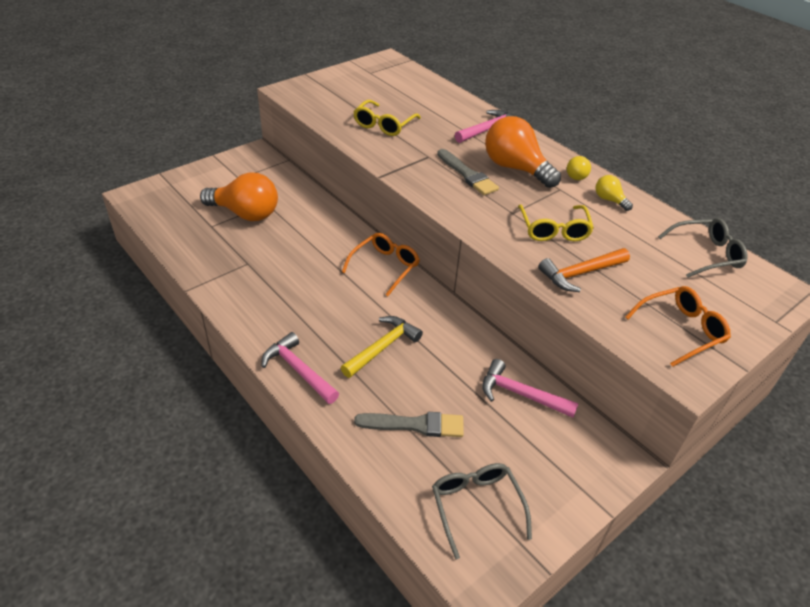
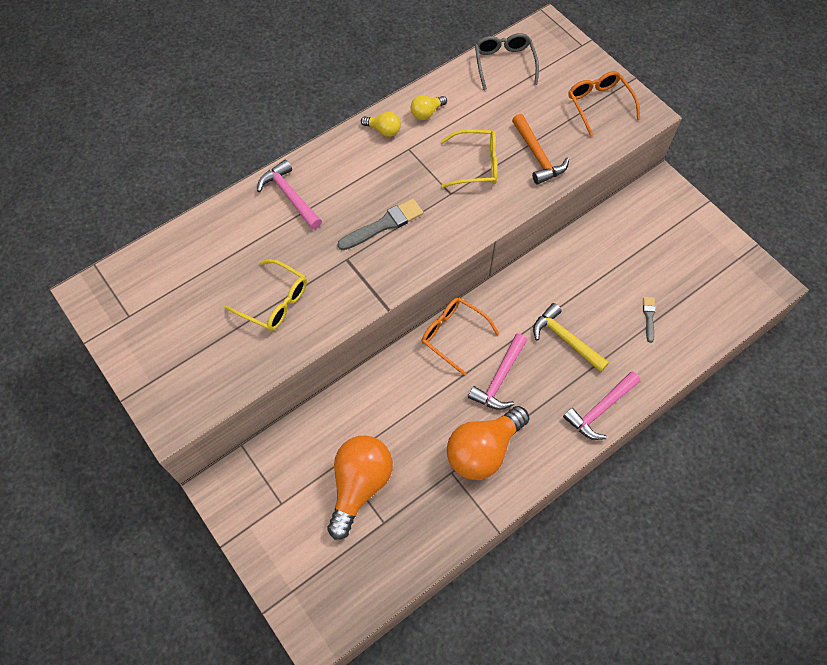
camera: 85 degrees left, 20 degrees up
(415, 425) = (649, 317): grey brush -> grey brush, size x0.57
(476, 506) = (716, 281): grey glasses -> none
(515, 168) = (371, 180): orange light bulb -> orange light bulb (483, 450)
(520, 394) = (608, 239): pink hammer -> pink hammer (499, 379)

